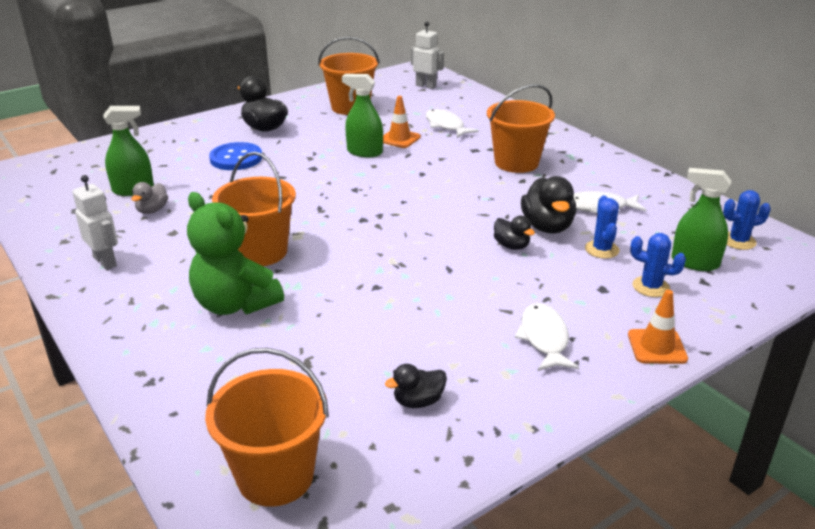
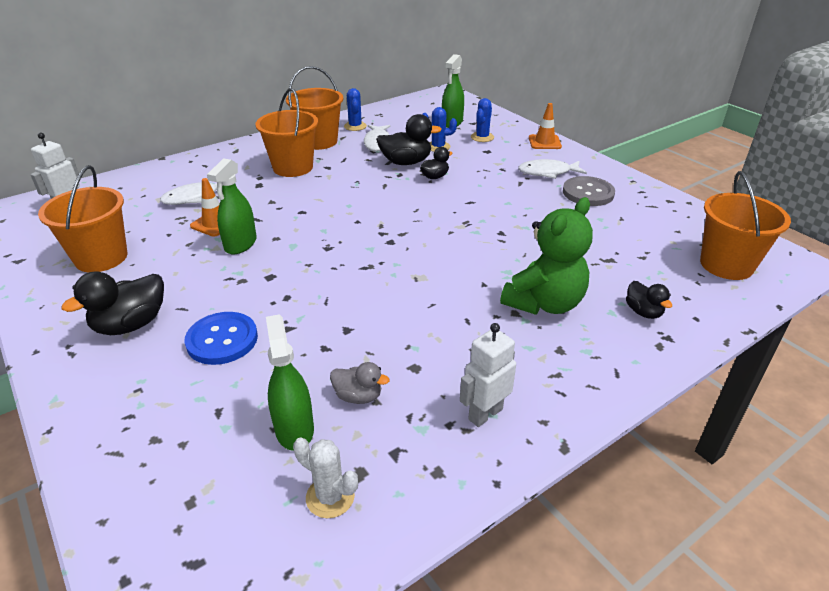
camera: 90 degrees left, 5 degrees up
(70, 204) = (330, 497): none -> white cactus
(260, 252) = (453, 297): orange bucket -> orange bucket (319, 141)
(418, 401) = (629, 215): black duck -> black duck (643, 312)
(483, 370) = (588, 193): none -> grey button
(738, 241) = (425, 108): blue cactus -> blue cactus (355, 126)

